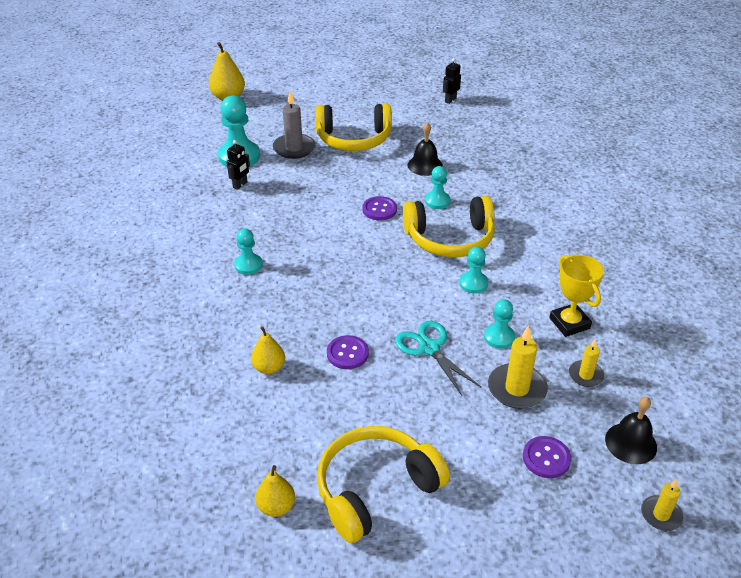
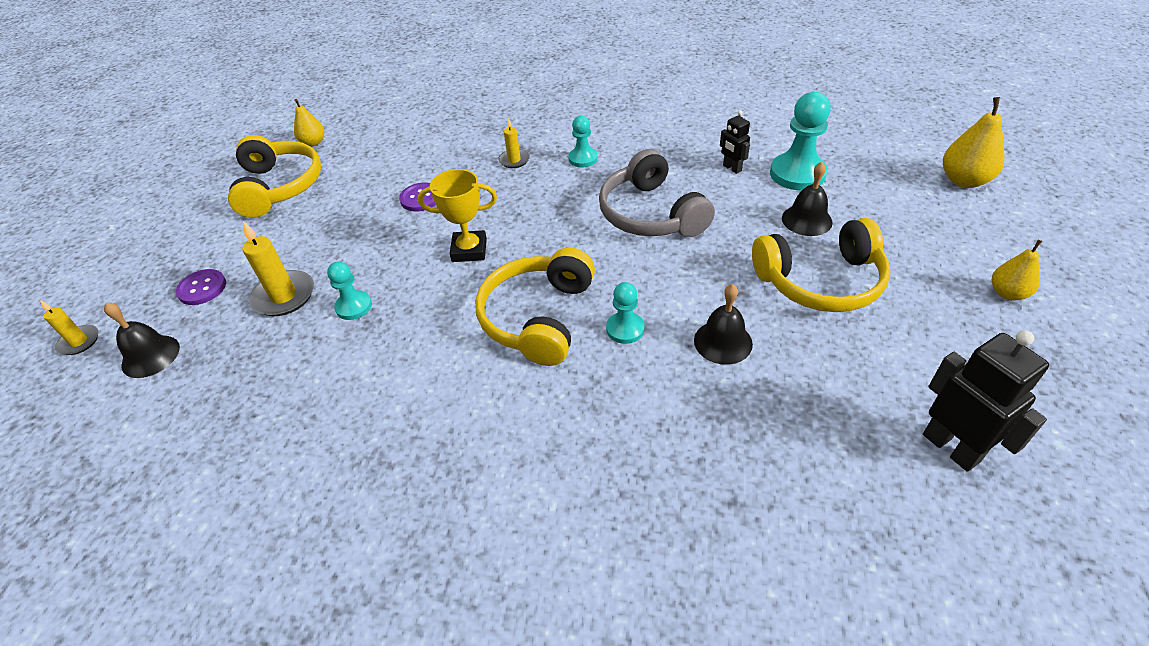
camera: 115 degrees right, 5 degrees up
(269, 368) = (441, 155): yellow pear -> yellow pear (1007, 293)
(294, 148) = (806, 220): grey candle -> black bell
(314, 213) = (651, 214): none -> grey headphones
(354, 139) = (820, 281): yellow headphones -> yellow headphones turned 120 degrees counterclockwise
(379, 209) = (632, 268): purple button -> none
(429, 348) = (383, 251): turquoise scissors -> none
(450, 100) = (951, 447): black robot -> black robot, size x1.81
(473, 283) = (446, 313): turquoise pawn -> none
(569, 323) = (321, 377): yellow trophy -> yellow trophy (469, 250)
(585, 375) = (247, 358): yellow candle -> yellow candle (514, 160)

